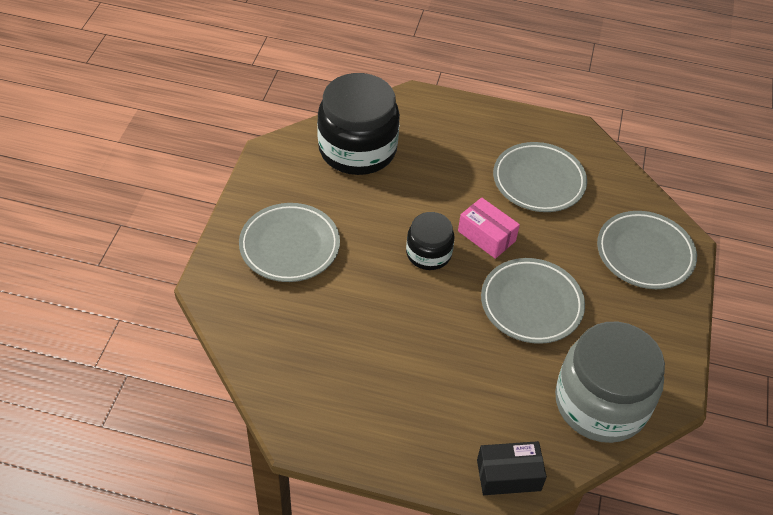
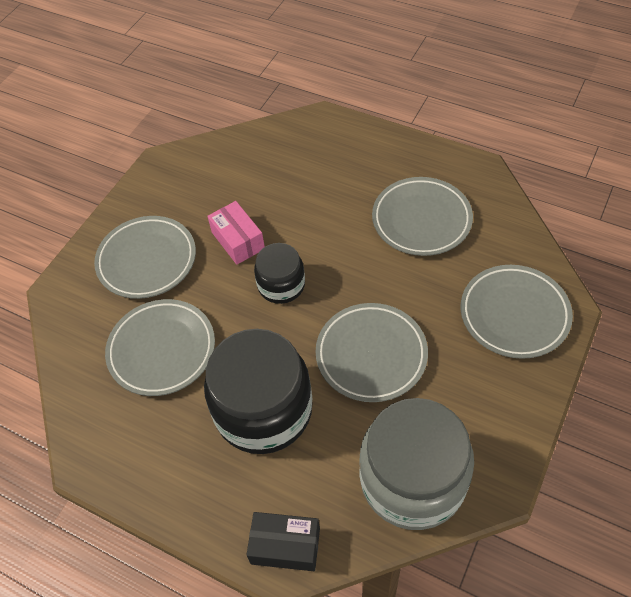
camera: 20 degrees right, 5 degrees up
(334, 326) = (162, 350): none -> grey plate
(357, 149) = (246, 167): black jar -> black jar (263, 410)
(486, 236) = (347, 273): pink box -> pink box (238, 240)

